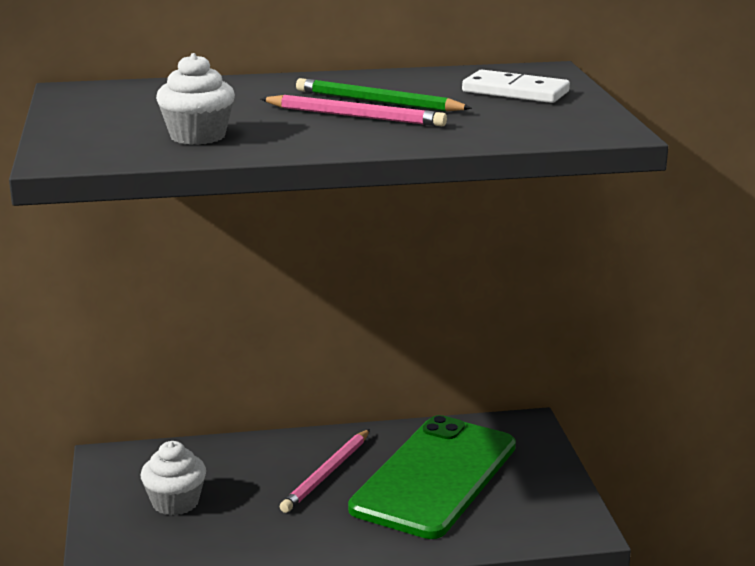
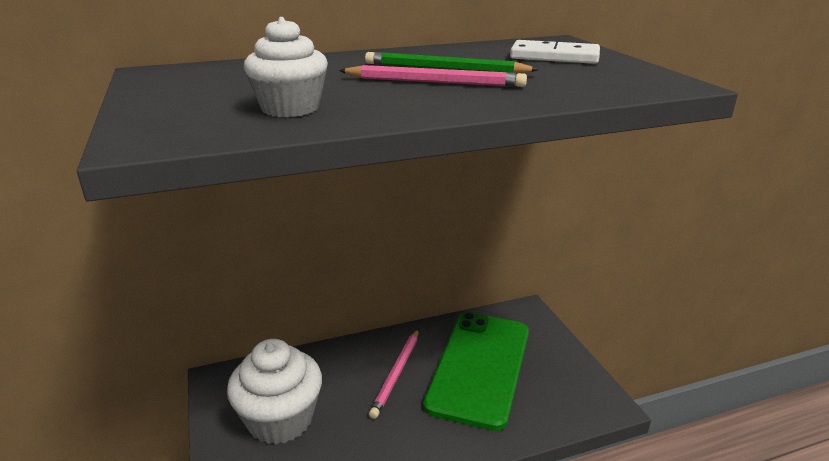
camera: 10 degrees left, 5 degrees up
(175, 502) = (280, 419): white cupcake -> white cupcake, size x1.68

